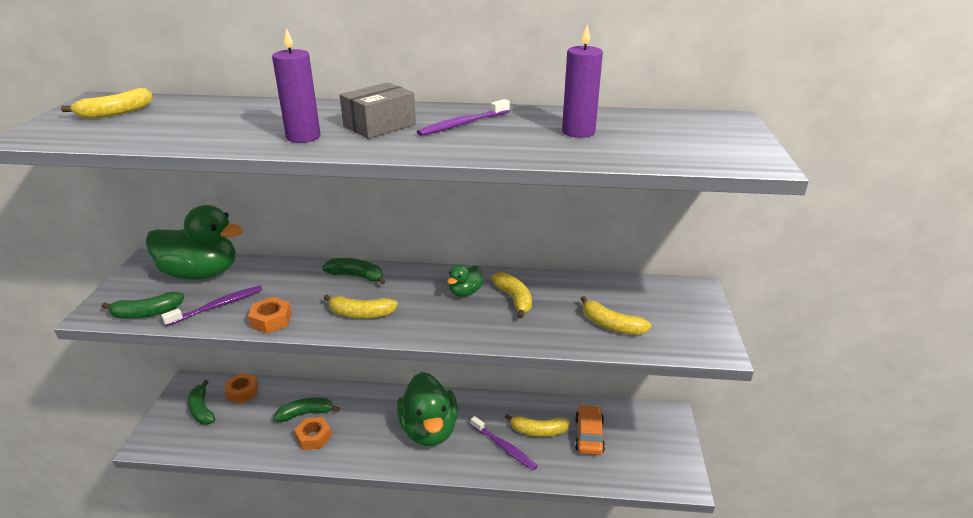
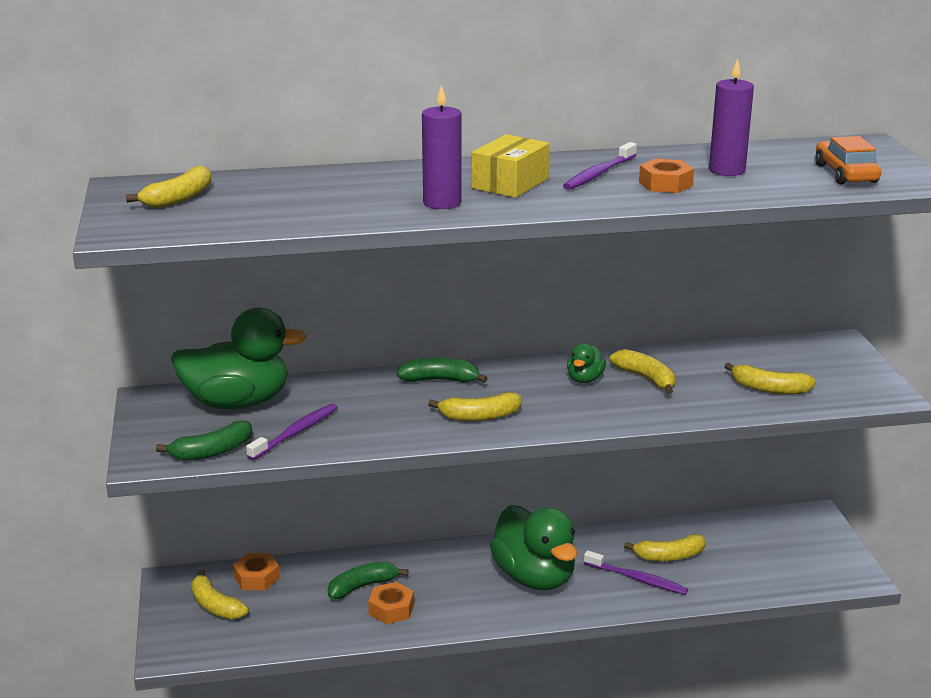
camera: 15 degrees left, 5 degrees down
(202, 409) = (215, 605): green banana -> yellow banana
(271, 320) = (377, 437): orange nut -> orange nut (665, 184)
(379, 125) = (510, 183): grey box -> yellow box
(589, 435) = (731, 551): orange car -> orange car (845, 173)

